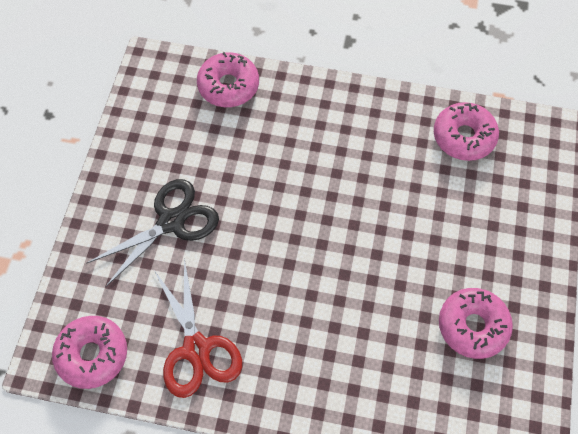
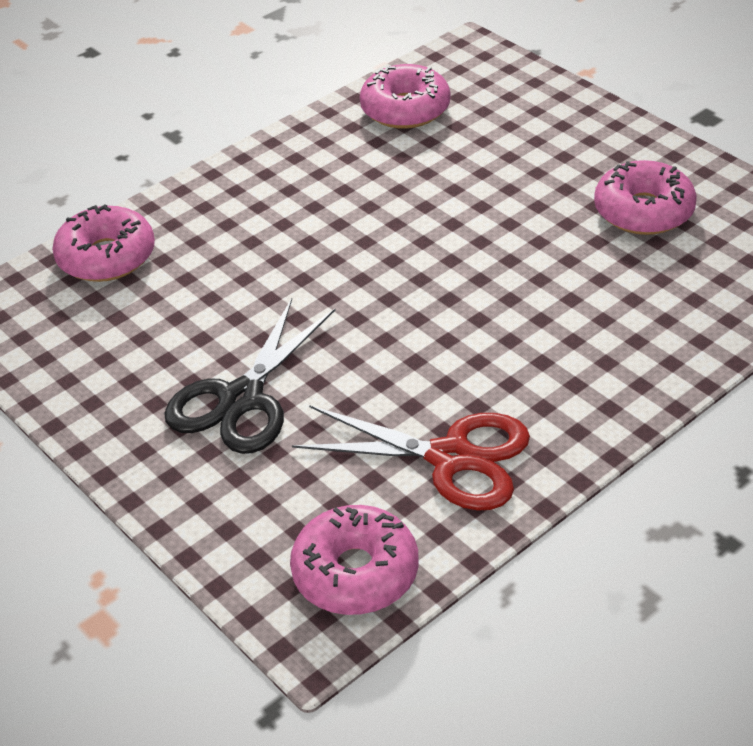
camera: 50 degrees left, 20 degrees down
(171, 222) = (241, 399): black scissors -> black scissors turned 150 degrees counterclockwise

